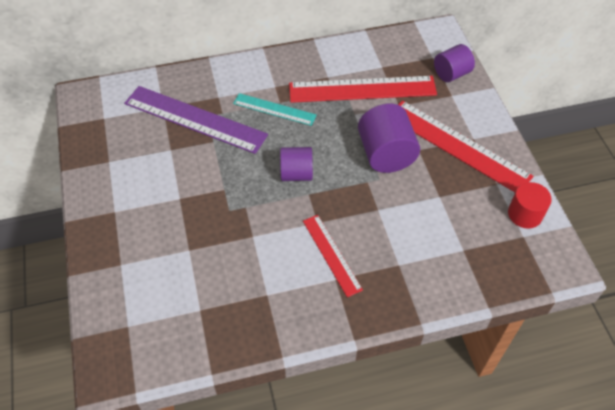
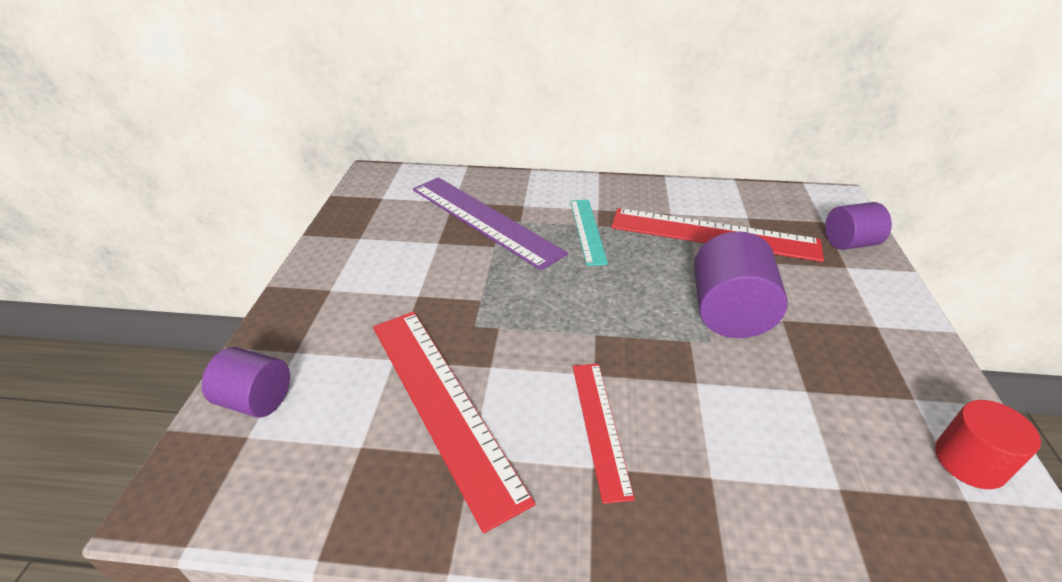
camera: 20 degrees right, 15 degrees down
(274, 109) = (587, 231): turquoise ruler -> turquoise ruler turned 45 degrees clockwise
(296, 174) = (587, 306): purple cylinder -> purple cylinder (256, 400)
(457, 146) = (848, 329): red ruler -> red ruler (442, 404)

